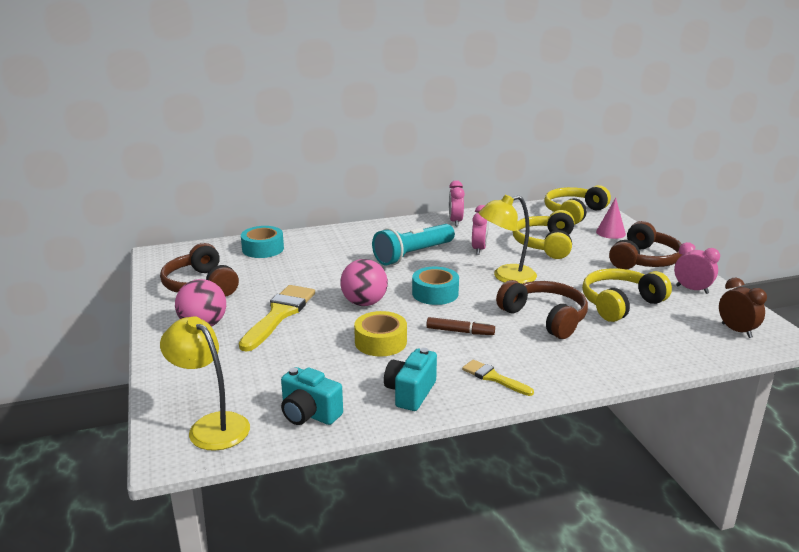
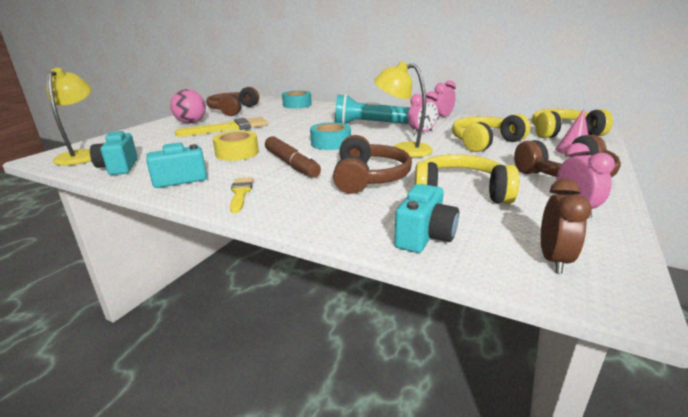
camera: 45 degrees right, 0 degrees up
(364, 303) = (280, 136): pink ball -> none
(460, 331) = (291, 164): brown marker -> brown marker, size x1.61
(666, 348) = (424, 237): none -> turquoise camera

